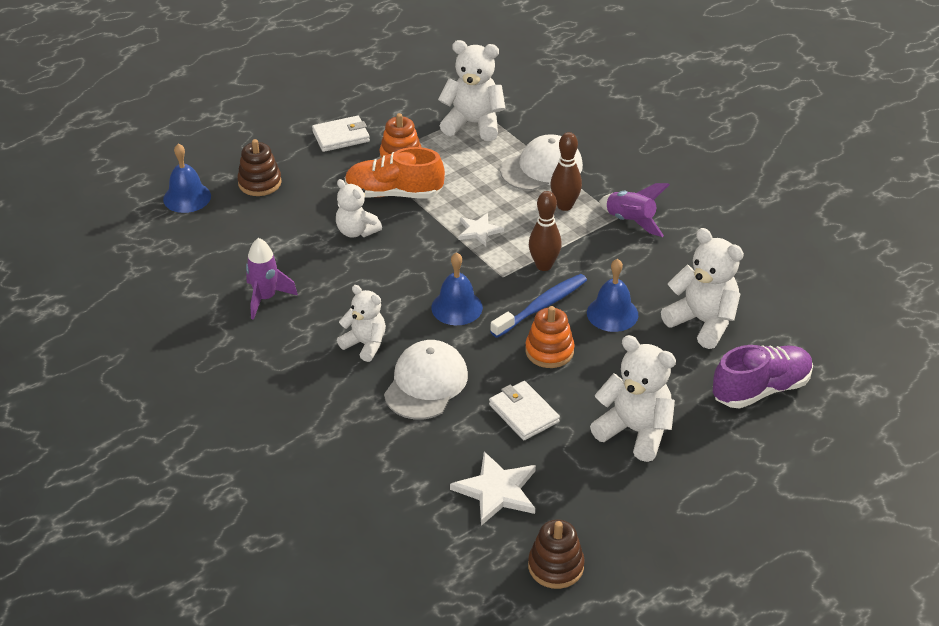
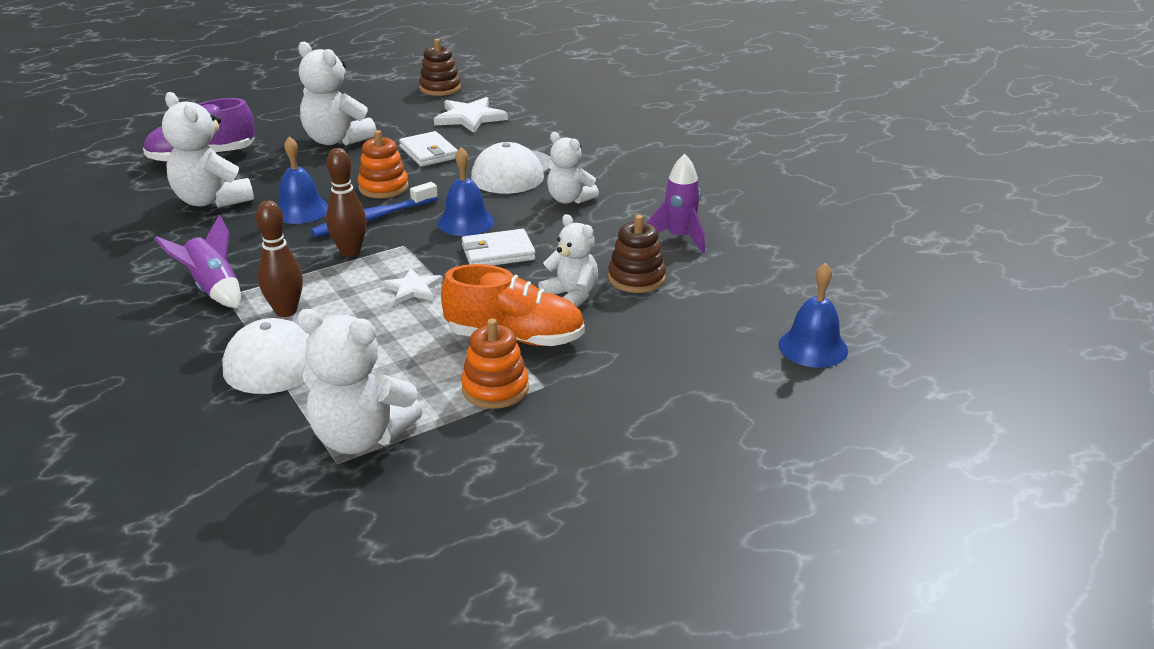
camera: 175 degrees left, 10 degrees down
(259, 183) = (711, 361): brown stacking toy -> brown stacking toy (636, 278)
(341, 136) = (588, 427): white wallet -> white wallet (498, 253)

